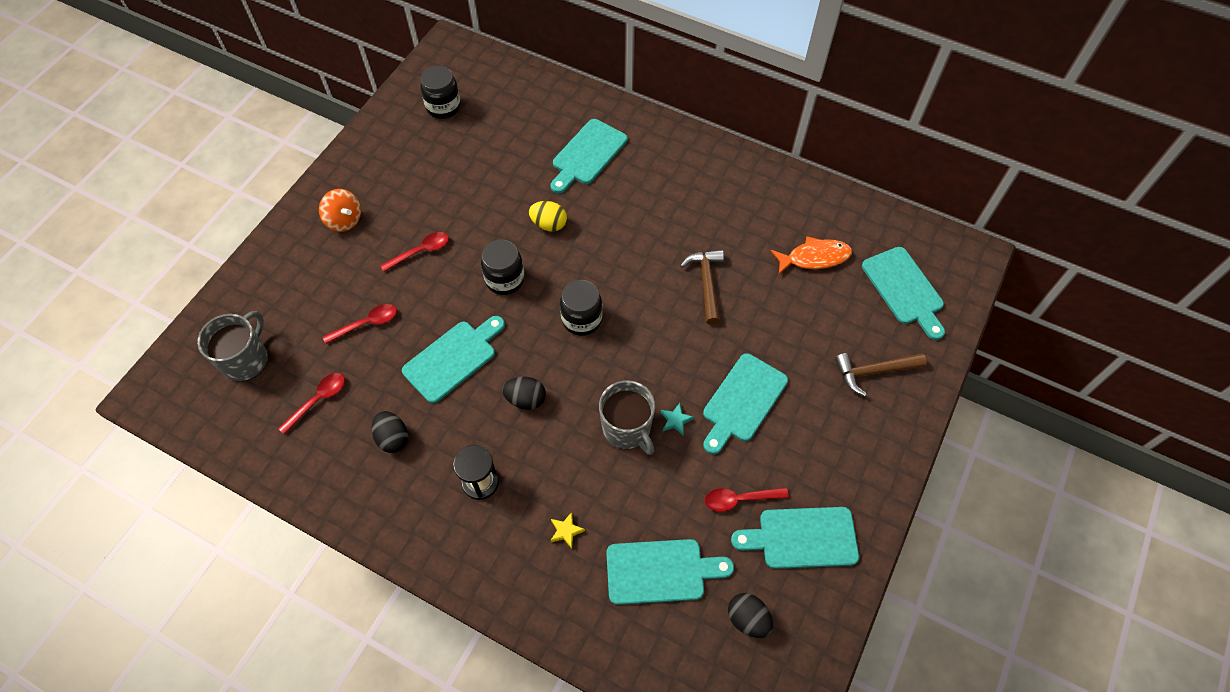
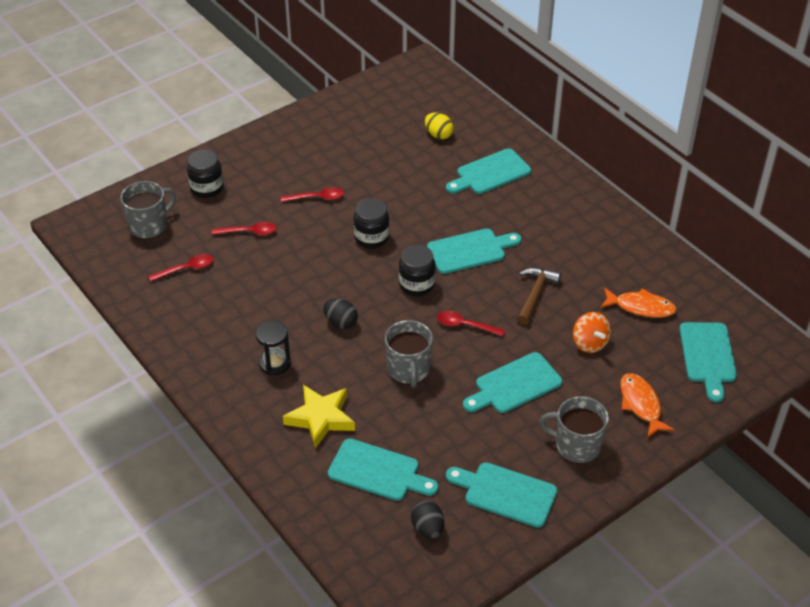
camera: 25 degrees right, 15 degrees down
(344, 220) = (271, 159): orange spinning top -> orange spinning top (589, 343)
(393, 438) = (226, 312): black egg -> none
(443, 107) = (392, 105): black jar -> black jar (207, 188)
(453, 358) = (301, 277): turquoise cutting board -> turquoise cutting board (470, 250)
(549, 224) = (429, 212): yellow egg -> yellow egg (438, 135)
(566, 531) = (320, 418): yellow star -> yellow star, size x2.34
(675, 420) = (451, 378): turquoise star -> none
(740, 499) = (470, 449): red spoon -> red spoon (465, 325)
(839, 448) = (576, 446): none -> grey mug
(873, 372) = (641, 404): brown hammer -> orange fish

